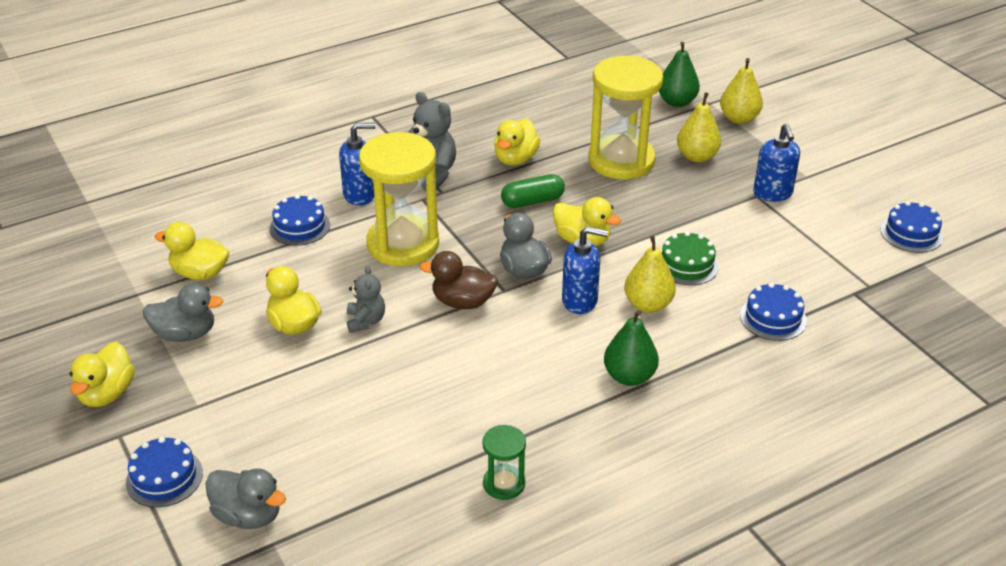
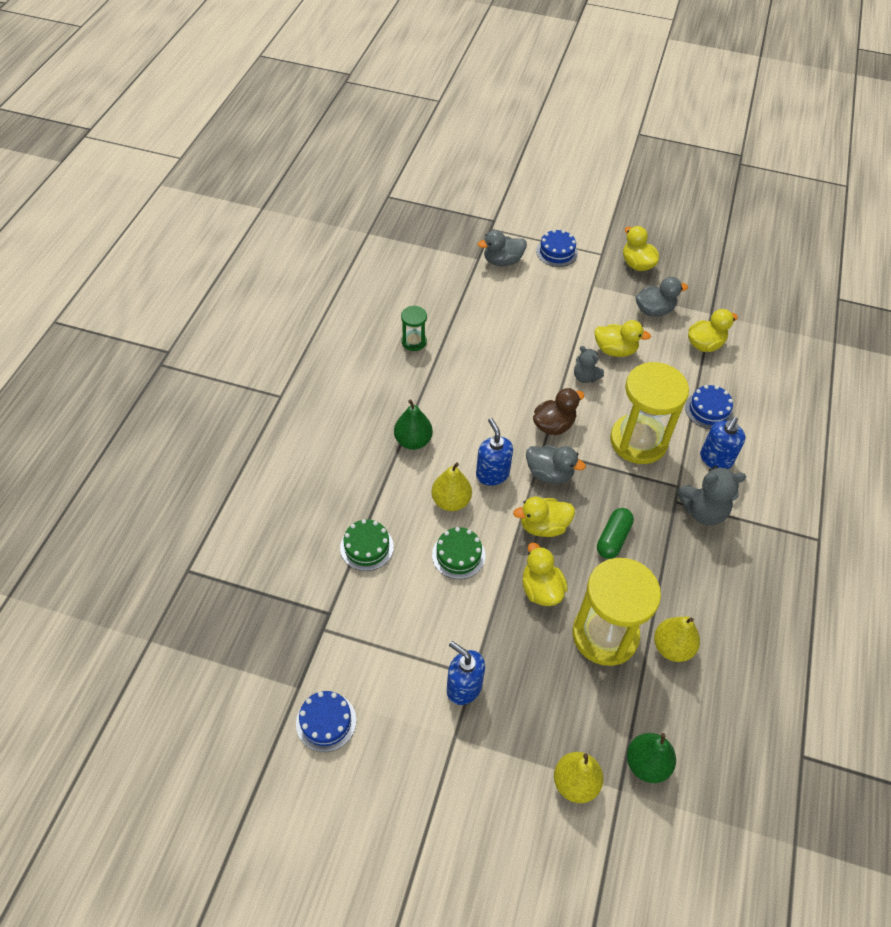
camera: 135 degrees right, 15 degrees up
(185, 334) = (654, 310): grey duck -> grey duck turned 150 degrees counterclockwise
(515, 159) = (674, 574): yellow duck -> yellow duck (541, 589)
(580, 301) = (492, 474): blue soap dispenser -> blue soap dispenser turned 105 degrees clockwise
(697, 156) = (558, 690): yellow pear -> yellow pear (672, 647)
(773, 318) = (366, 547): blue cake -> green cake

